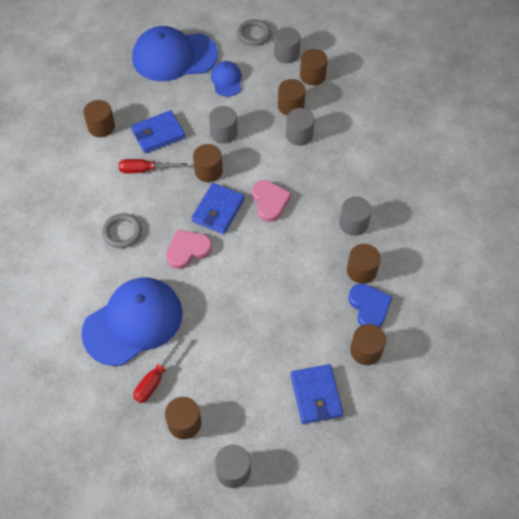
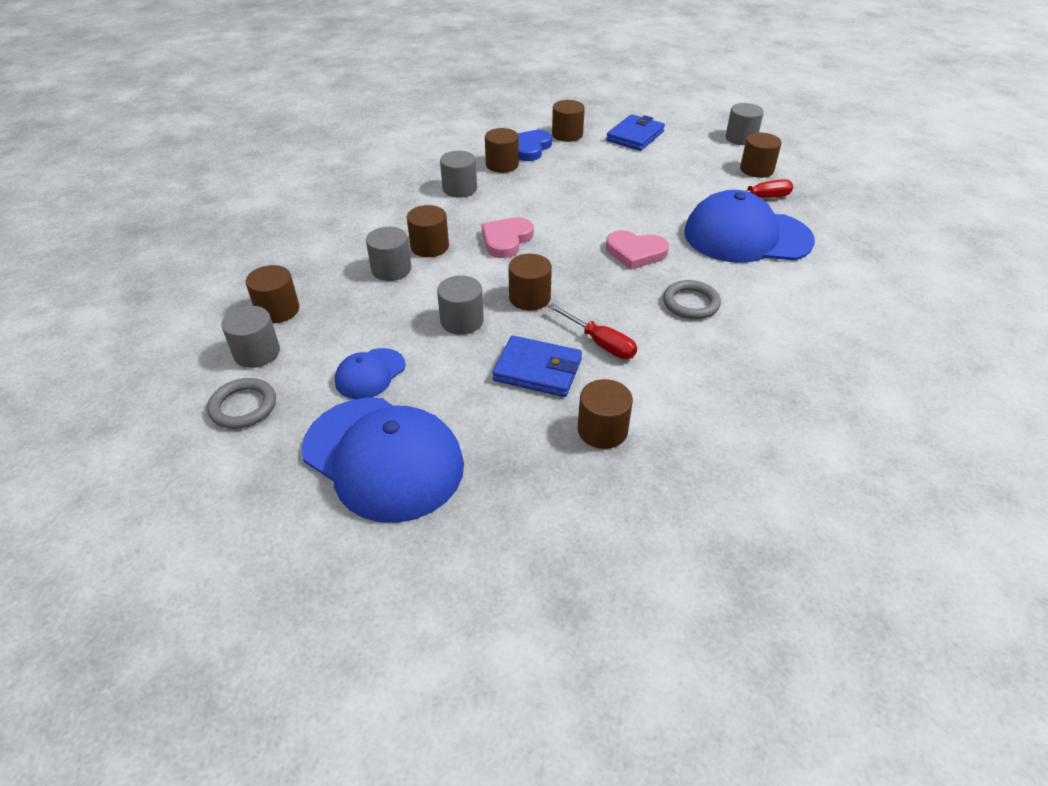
camera: 135 degrees left, 15 degrees down
(218, 210) = (565, 262): blue wallet -> none
(291, 106) = (352, 298): brown cylinder -> brown cylinder (429, 246)

